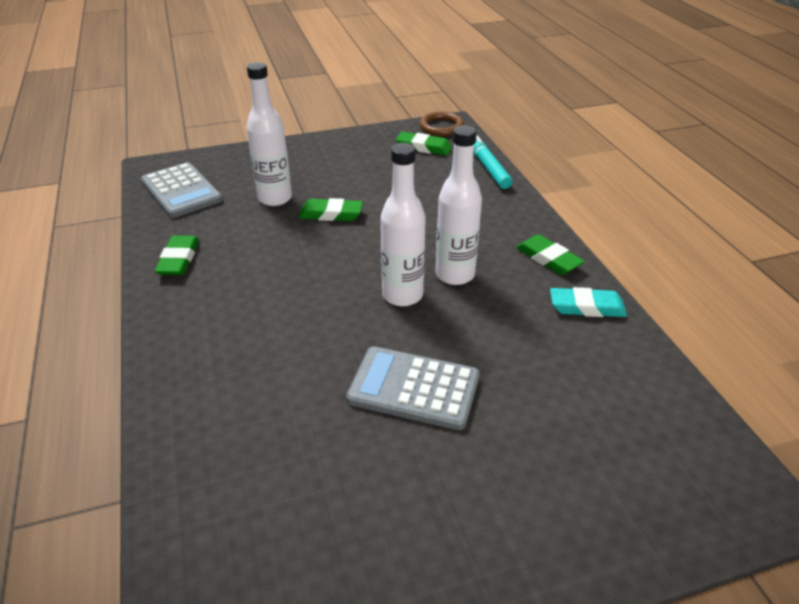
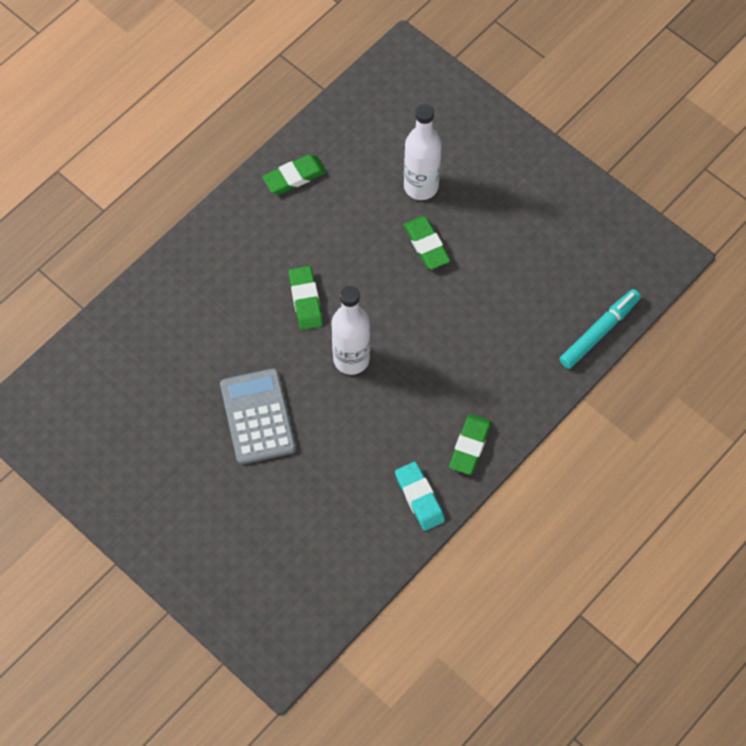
camera: 60 degrees right, 25 degrees up
(181, 191) = (383, 107): grey calculator -> none
(423, 147) = (599, 257): green eraser -> green eraser (305, 300)
(441, 127) = (656, 251): brown ring -> none
(455, 275) = (401, 384): white bottle -> none

